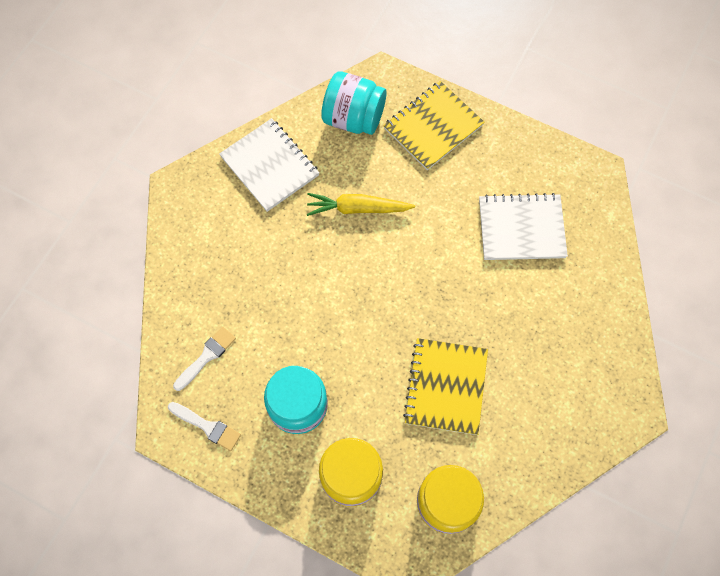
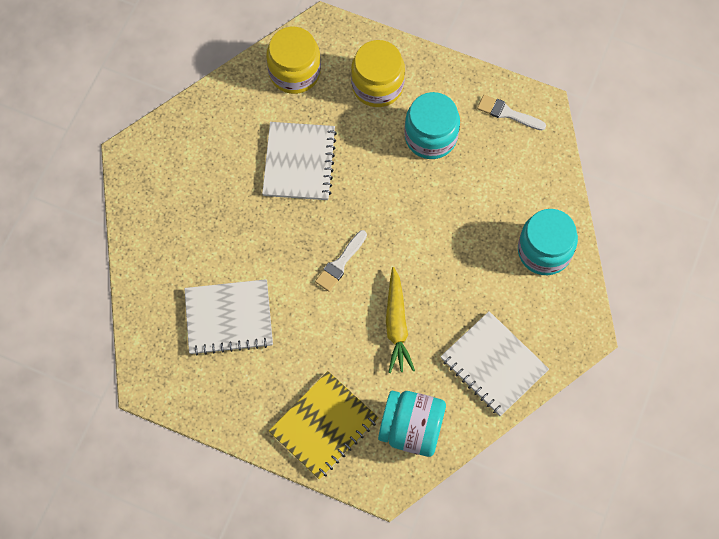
camera: 175 degrees right, 0 degrees up
(199, 268) = (544, 251): none -> turquoise jar
(206, 356) = (520, 171): white brush -> white brush (340, 263)
(357, 208) = (396, 325): yellow carrot -> yellow carrot turned 90 degrees clockwise
(445, 387) = (299, 162): yellow notebook -> white notebook

